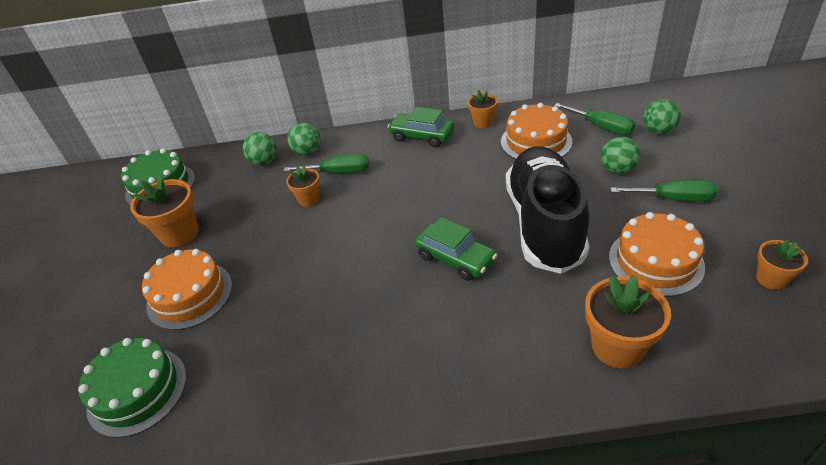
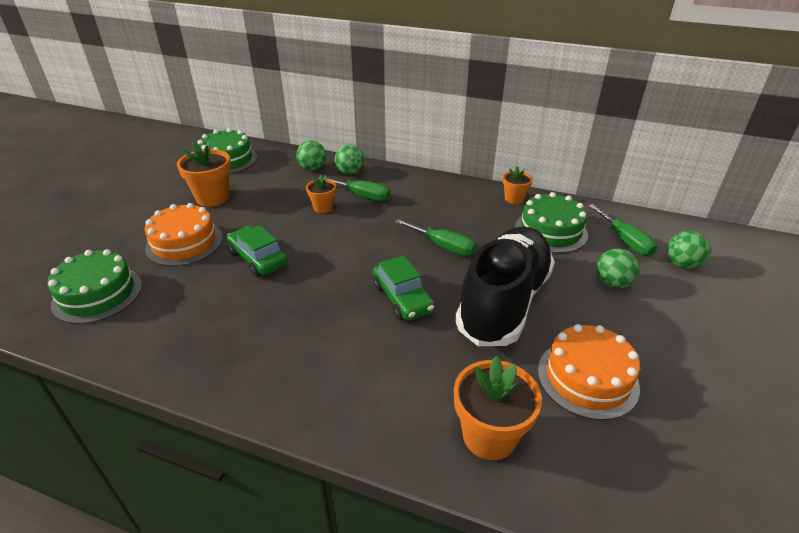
camera: 20 degrees right, 5 degrees down
(422, 136) = (451, 192): green car -> green car (258, 259)
(536, 141) = (550, 231): orange cake -> green cake
(673, 199) = (651, 330): green screwdriver -> green screwdriver (443, 246)
(771, 279) = (702, 447): orange flower pot -> none

